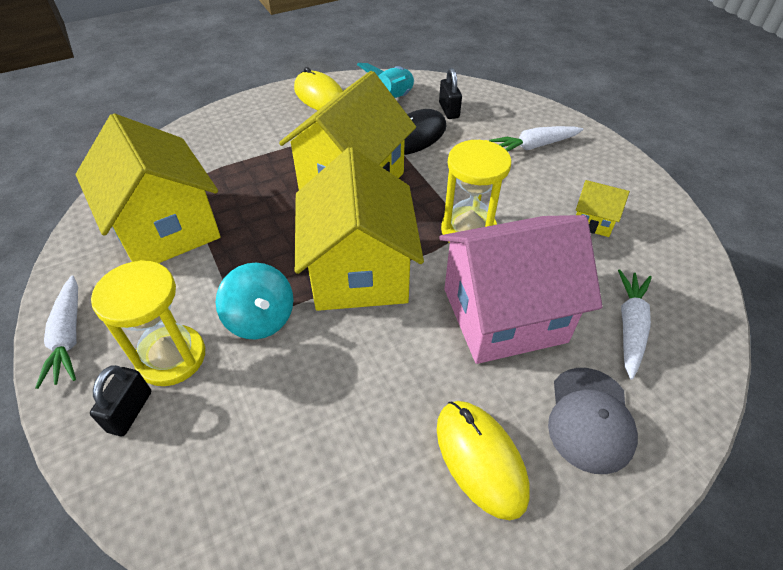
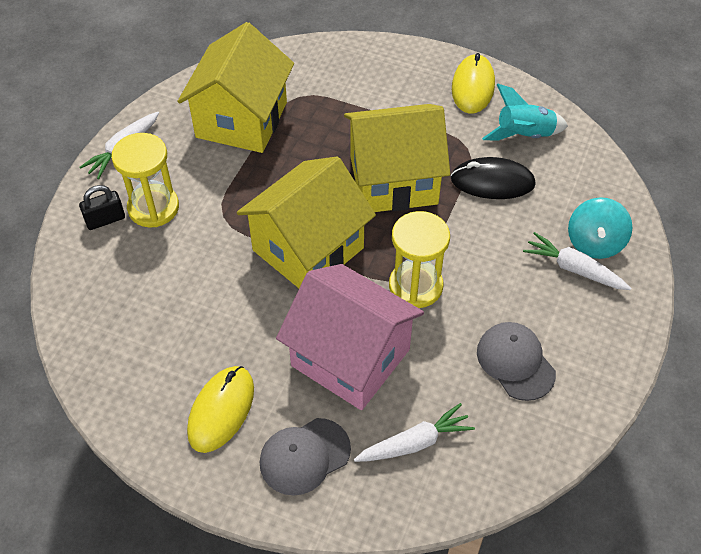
camera: 50 degrees right, 5 degrees up
(261, 319) = (219, 227): turquoise spinning top -> turquoise spinning top (594, 242)
(449, 110) = (556, 180): black padlock -> none
(593, 221) = (515, 362): yellow house -> grey cap

